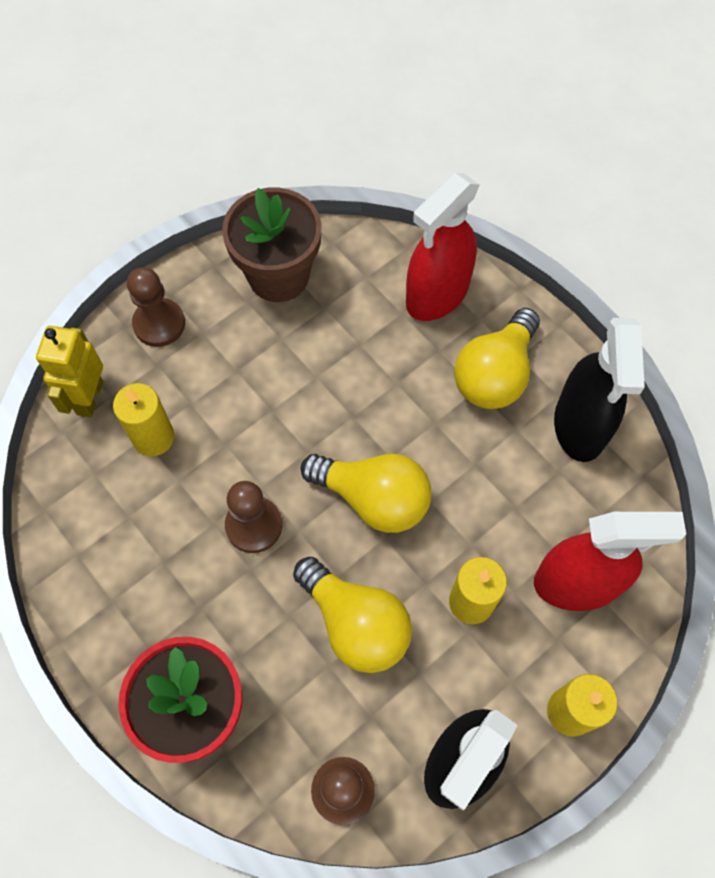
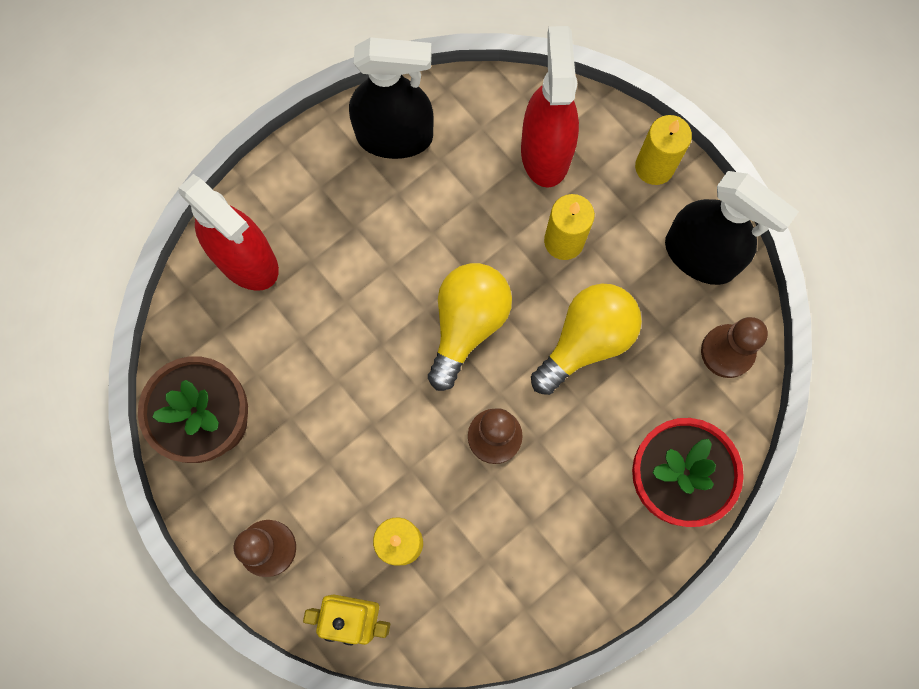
camera: 90 degrees left, 10 degrees up
(495, 374) = (339, 209): yellow light bulb -> none

